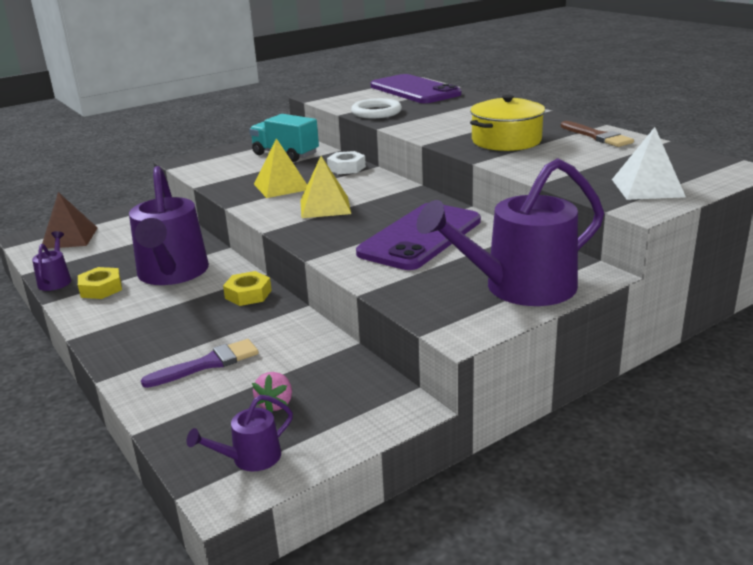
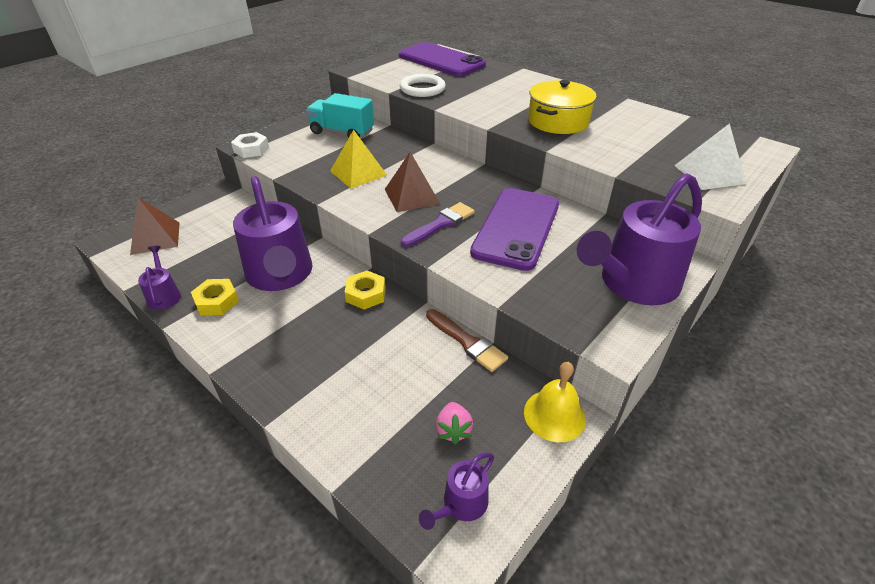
camera: 15 degrees left, 15 degrees up
(208, 364) = (366, 387): purple brush -> purple brush (440, 224)
(325, 207) = (411, 196): yellow pyramid -> brown pyramid
(346, 168) = (407, 146): white nut -> white nut (251, 149)
(389, 404) = (554, 415): none -> yellow bell
(597, 136) = (630, 113): brown brush -> brown brush (467, 342)

